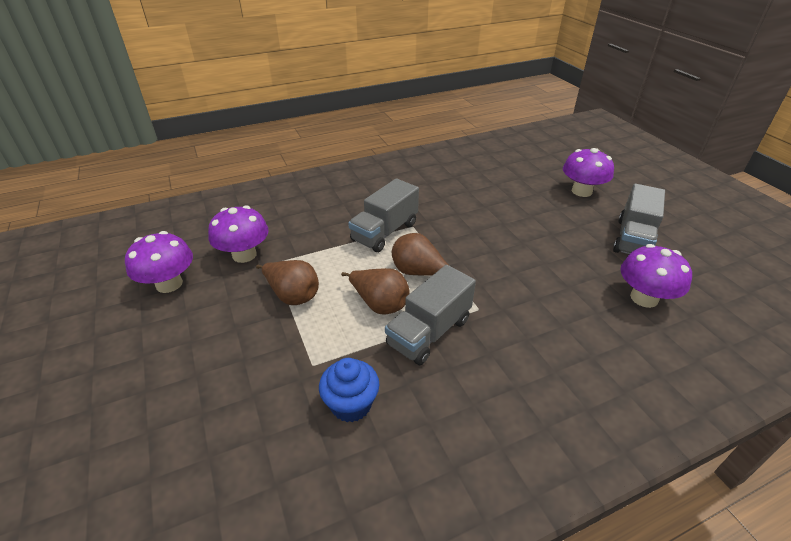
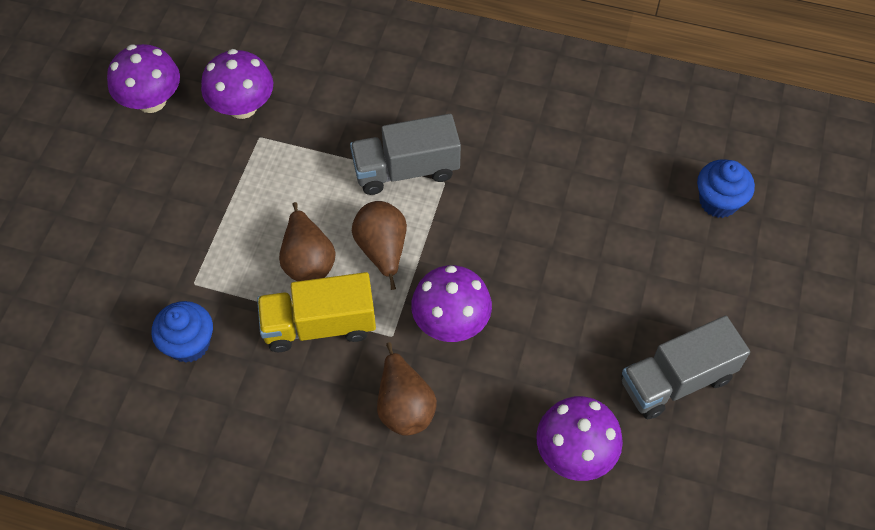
camera: 40 degrees right, 20 degrees up
(293, 295) = (242, 193): brown pear -> brown pear (404, 406)
(429, 332) = (319, 325): grey truck -> yellow truck
(545, 170) = (718, 201): none -> blue cupcake
(581, 191) = (717, 269): purple mushroom -> purple mushroom (451, 322)

